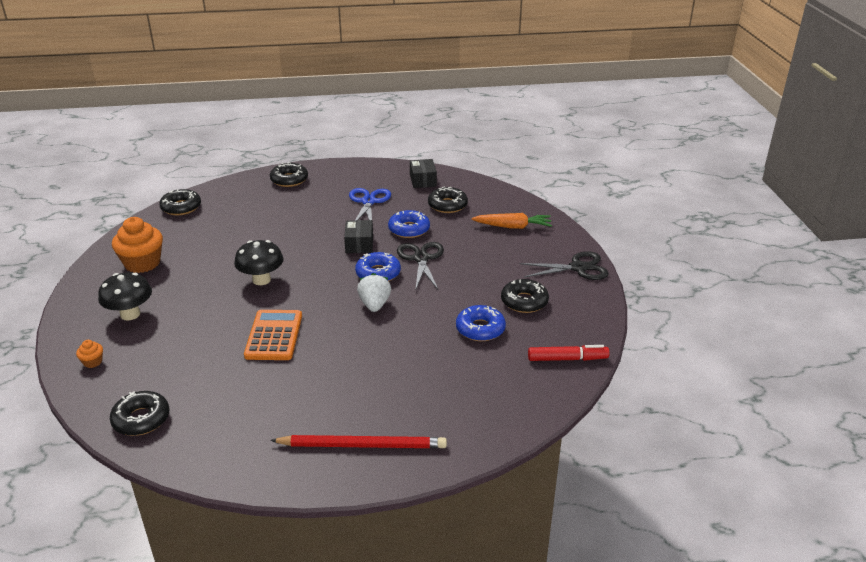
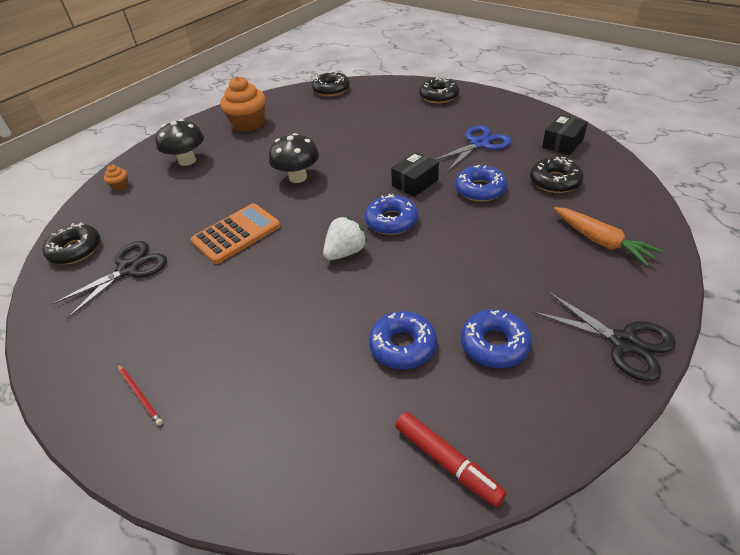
camera: 50 degrees right, 10 degrees up
(363, 445) = (140, 395): red pencil -> red pencil, size x0.47
(421, 258) = (451, 227): black scissors -> black scissors (128, 269)
(524, 301) = (494, 344): black donut -> blue donut

